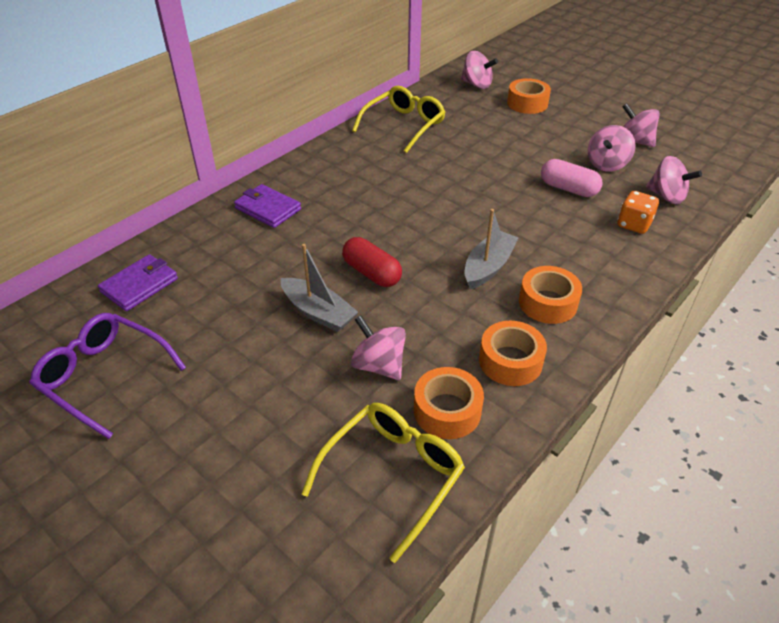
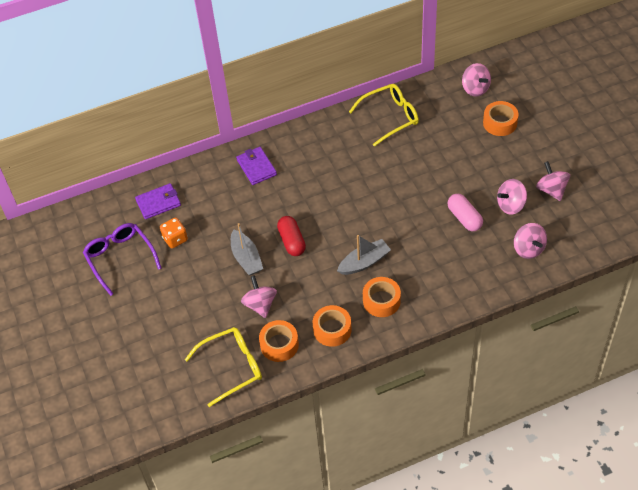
camera: 30 degrees right, 10 degrees up
(634, 224) = (484, 264): orange dice -> orange dice (175, 239)

